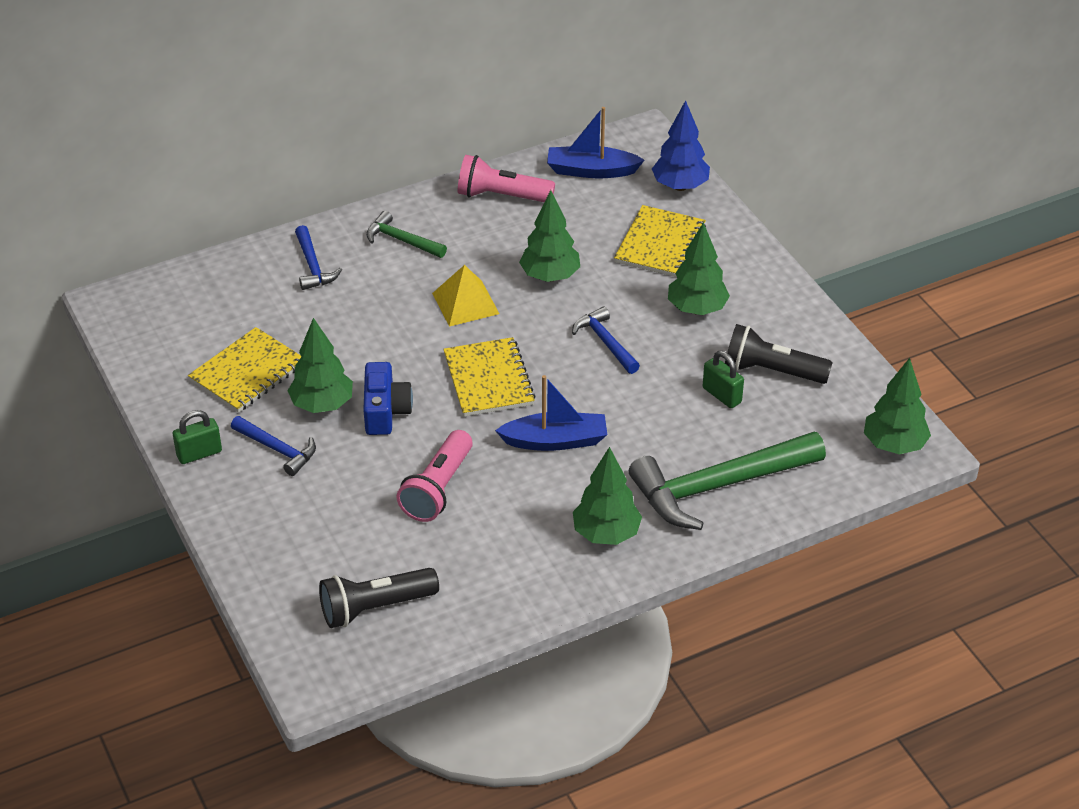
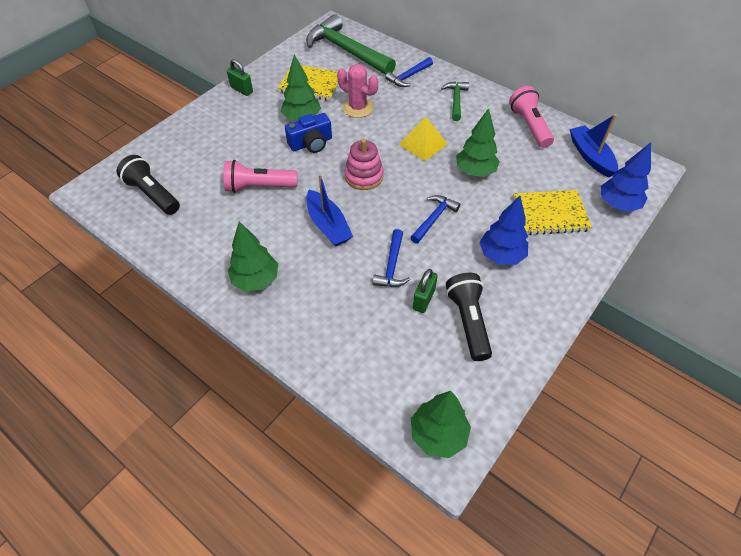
camera: 65 degrees right, 10 degrees up
(277, 449) = (259, 114): blue hammer -> blue hammer (392, 266)
(343, 340) = (358, 108): none -> pink cactus
(488, 379) = (364, 176): yellow notebook -> pink stacking toy
(697, 309) = (501, 255): green tree -> blue tree
(718, 486) = (331, 328): green hammer -> green hammer (346, 51)

